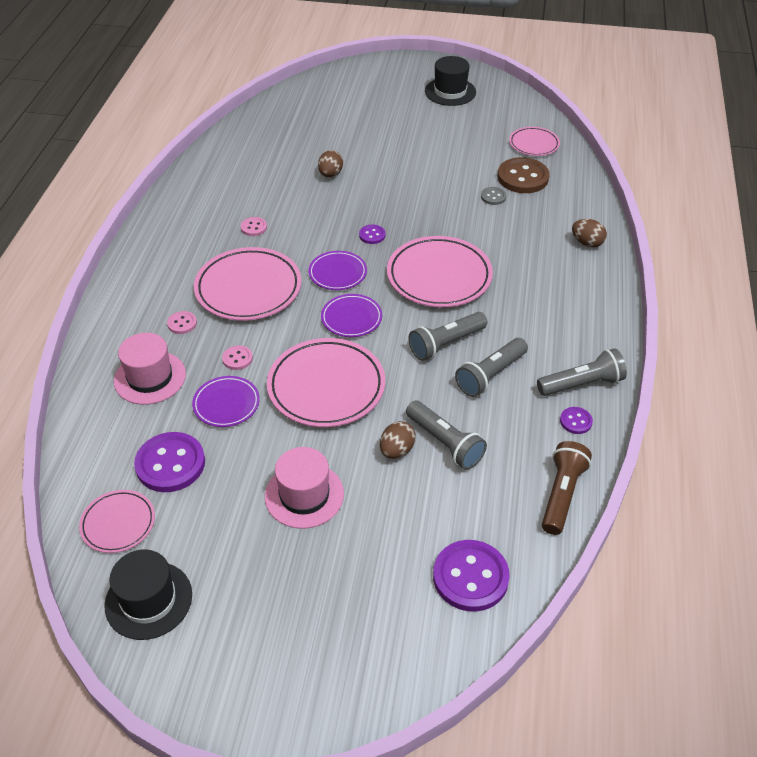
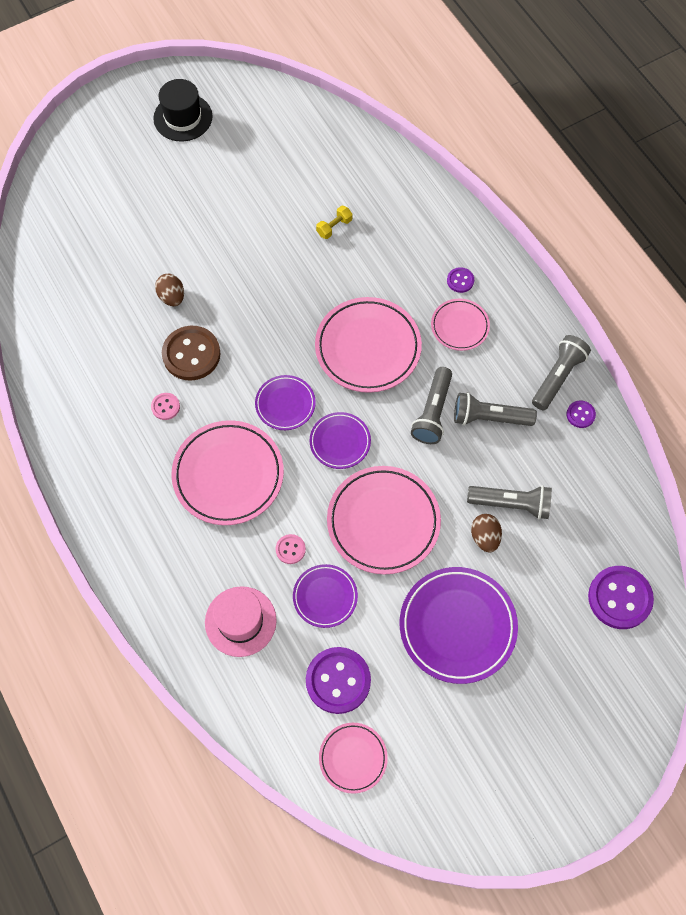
camera: 40 degrees left, 20 degrees up
(148, 600) = (436, 793): black hat -> none
(182, 323) = (210, 551): pink button -> none
(304, 495) = (457, 626): pink hat -> purple plate
(372, 235) = (274, 342): purple button -> purple button (460, 280)
(490, 375) = (489, 417): grey flashlight -> grey flashlight turned 90 degrees clockwise
(493, 197) = (334, 227): grey button -> yellow dumbbell
(522, 177) = (339, 187): brown button -> brown button (191, 354)
(534, 144) = (314, 139): pink plate -> pink plate (459, 326)
(561, 495) = (621, 485): brown flashlight -> none
(587, 243) = (449, 228): brown egg -> none

